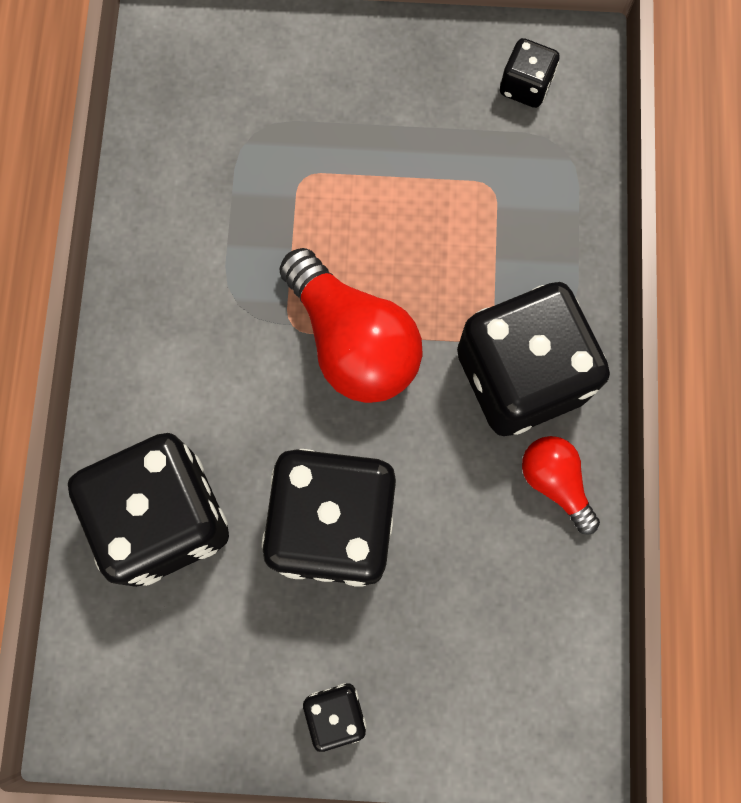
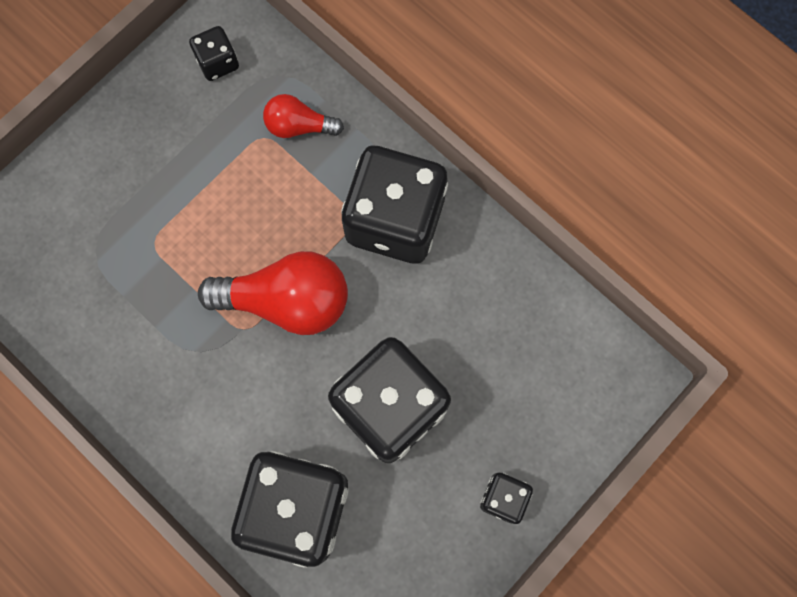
camera: 50 degrees left, 0 degrees up
(555, 482) = (475, 255): red light bulb -> red light bulb (299, 126)

